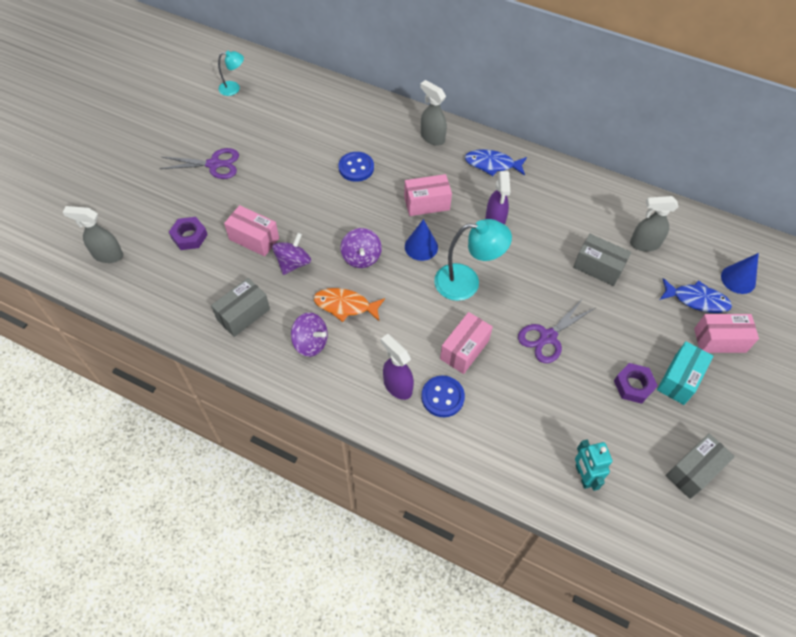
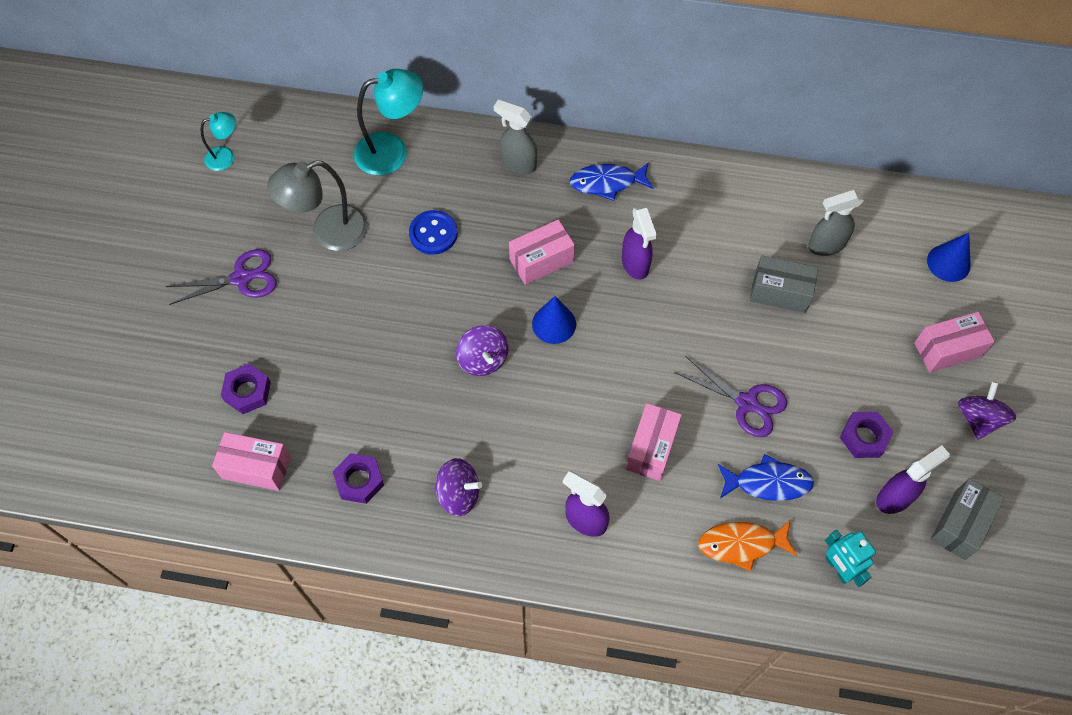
camera: 15 degrees left, 5 degrees up
(107, 255) = (147, 449): grey spray bottle -> none
(243, 314) = (359, 481): grey box -> purple nut
(254, 239) = (334, 371): pink box -> pink box (256, 468)
(284, 150) = (328, 232): none -> grey lamp
(293, 263) = (398, 392): purple spinning top -> purple spinning top (978, 419)
(345, 305) = (485, 432): orange fish -> orange fish (741, 544)
(442, 397) = (644, 518): blue button -> none
(466, 282) = (626, 357): turquoise lamp -> turquoise lamp (392, 151)
(548, 337) = (746, 403): purple scissors -> purple scissors turned 90 degrees counterclockwise
(645, 436) = (895, 497): none -> purple spray bottle
(679, 379) = (914, 414): turquoise box -> none
(696, 300) = (907, 304): blue fish -> blue fish (768, 482)

